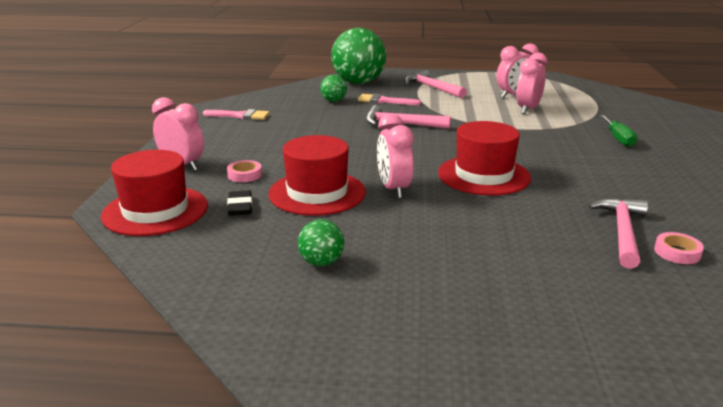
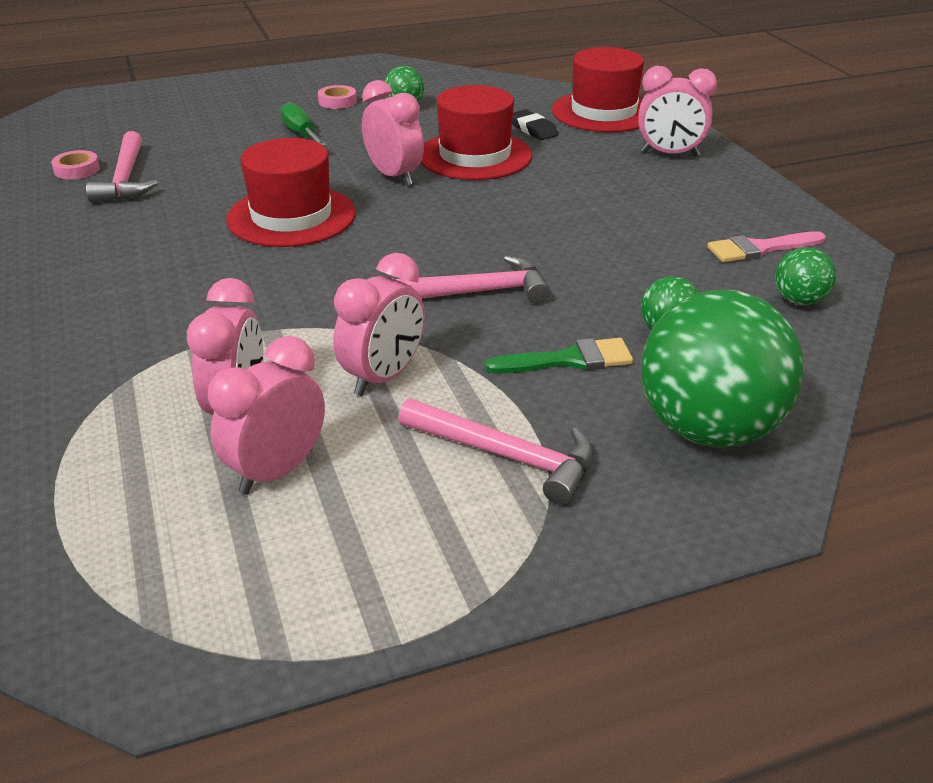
camera: 155 degrees right, 10 degrees up
(244, 175) = (582, 158): pink tape -> pink tape (337, 101)
(263, 100) = (799, 301): none -> green ball
(384, 101) = (569, 360): pink brush -> green brush
(464, 108) = (383, 377): none -> pink clock
(618, 139) = (59, 345): green screwdriver -> green screwdriver (301, 133)

